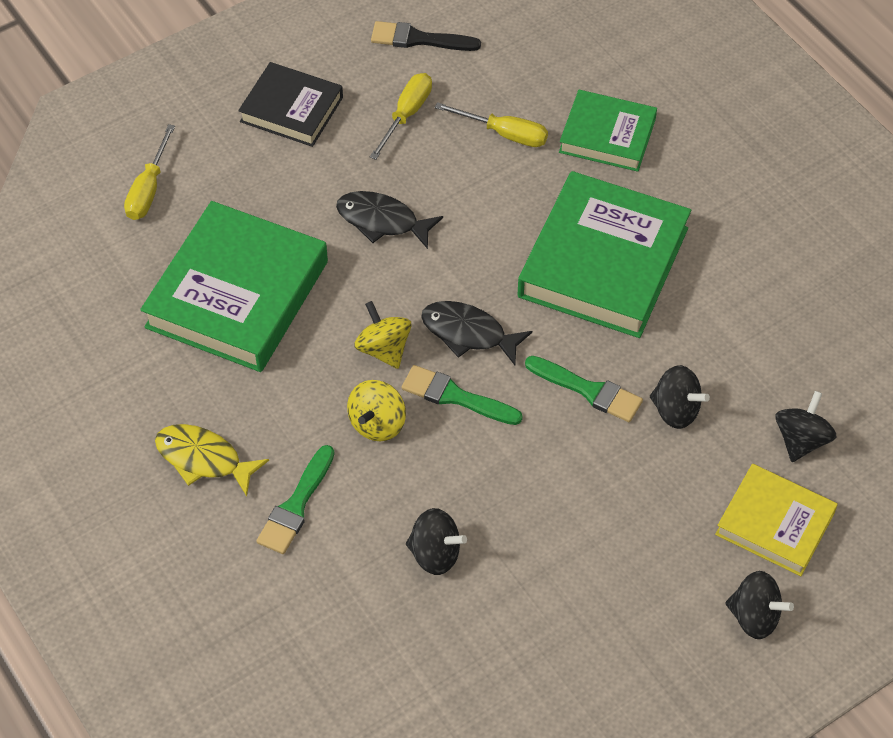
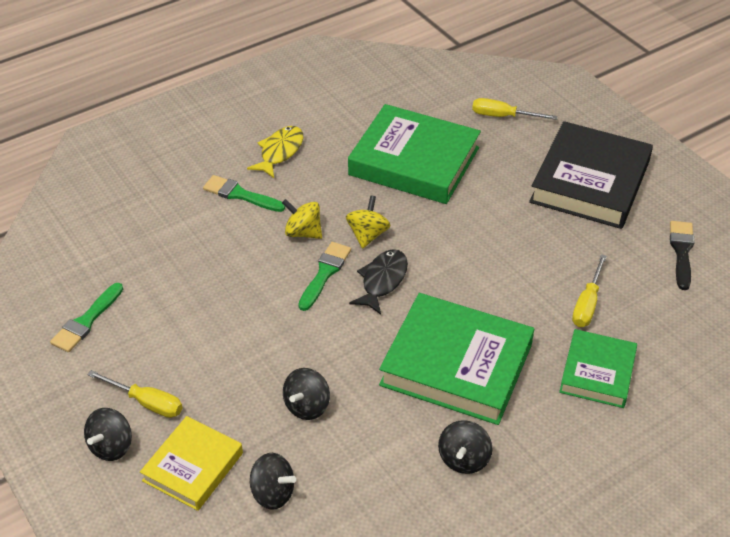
camera: 90 degrees right, 10 degrees down
(291, 109) = (590, 182): black book -> black book, size x1.71
(382, 221) = (487, 232): black fish -> none
(384, 349) = (367, 235): yellow spinning top -> yellow spinning top turned 45 degrees counterclockwise
(406, 115) = (597, 245): yellow screwdriver -> yellow screwdriver (146, 402)
(435, 554) = (193, 262): black spinning top -> black spinning top (464, 459)
(588, 390) = (328, 351): green brush -> green brush (86, 321)

